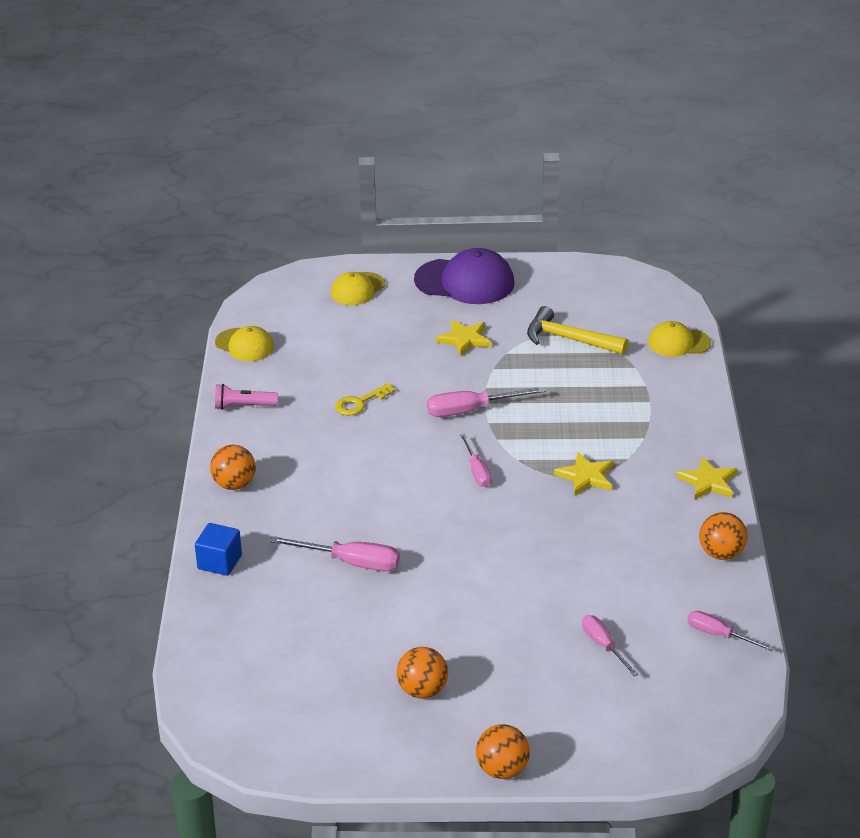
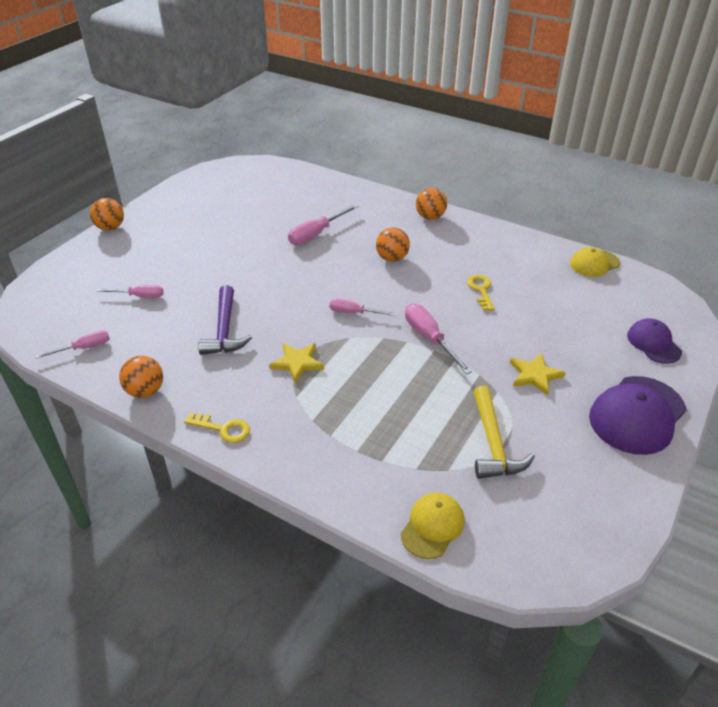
camera: 120 degrees right, 5 degrees up
(219, 562) = (363, 195): blue cube -> none
(243, 406) = (514, 242): pink flashlight -> none
(357, 289) = (653, 343): yellow cap -> purple cap
(422, 690) = (192, 223): orange ball -> orange ball (392, 258)
(471, 410) = (429, 338): pink screwdriver -> pink screwdriver turned 45 degrees counterclockwise
(569, 339) = (493, 443): yellow hammer -> yellow hammer turned 120 degrees clockwise
(590, 548) = (224, 330): none -> purple hammer
(708, 481) = (223, 429): yellow star -> yellow key

